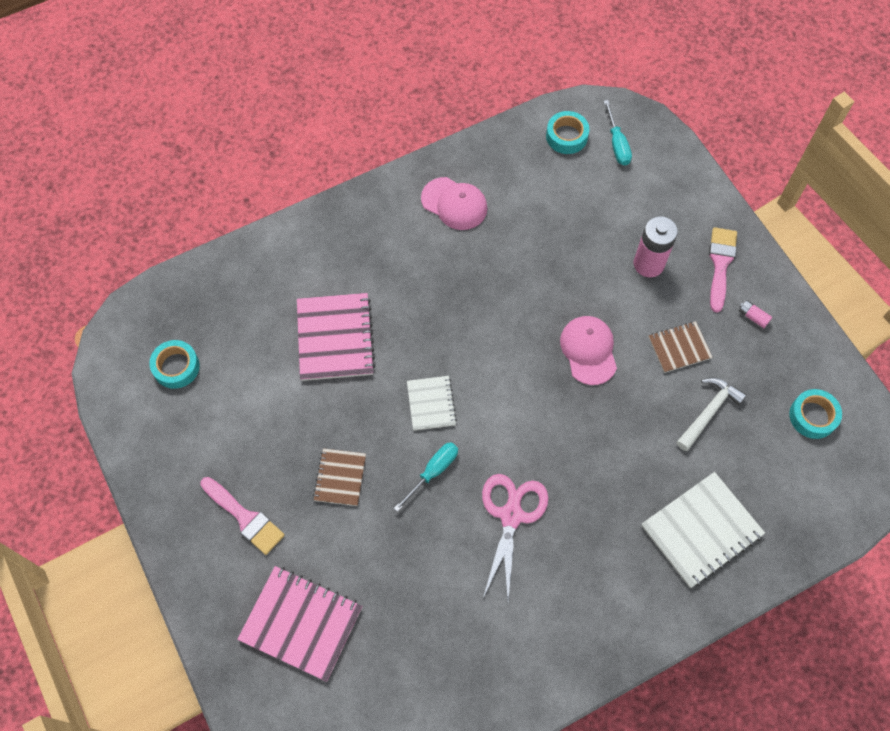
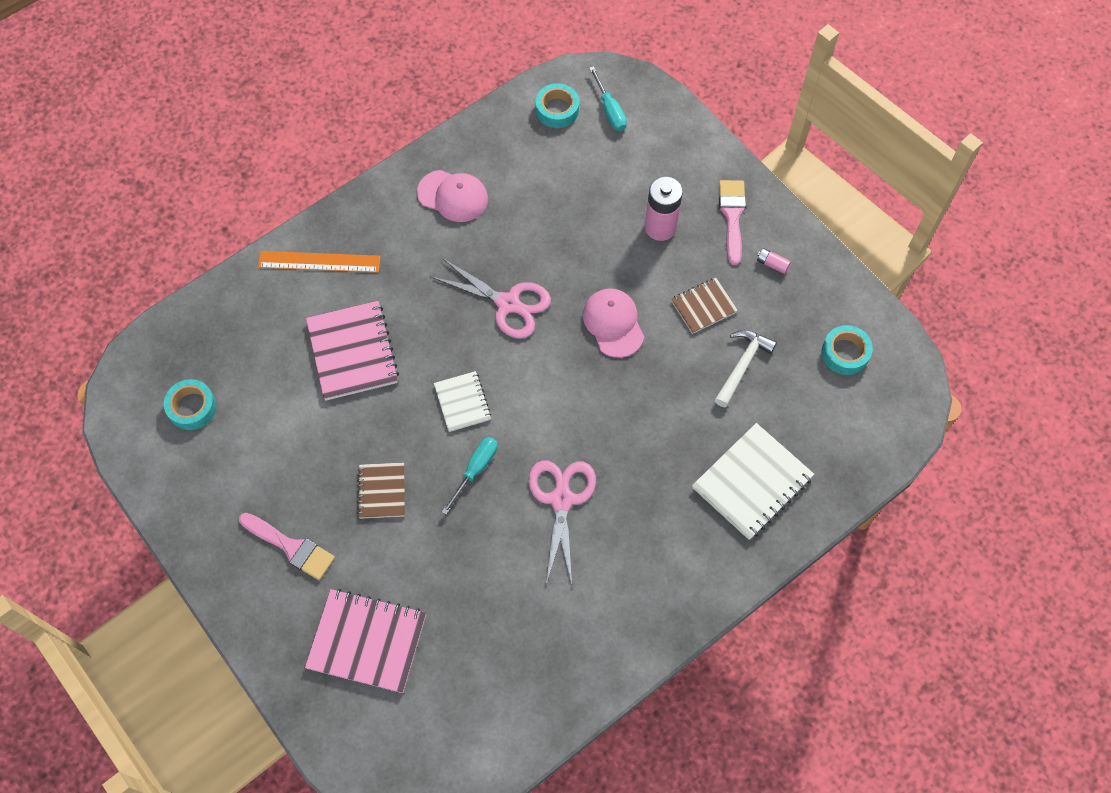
camera: 10 degrees left, 0 degrees up
(318, 247) = (319, 262): none -> orange ruler
(490, 315) = (508, 303): none -> pink scissors

